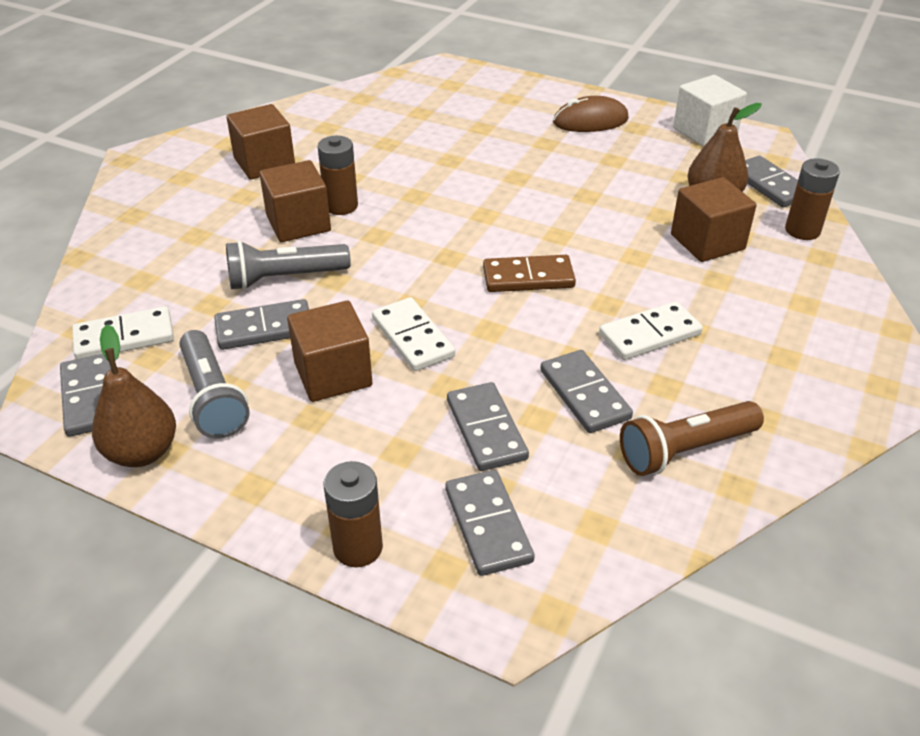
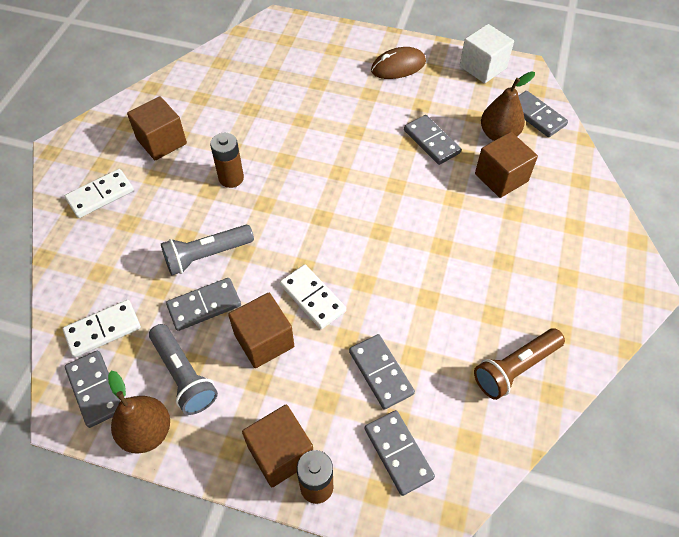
camera: 10 degrees left, 15 degrees up
(298, 223) = (203, 200): brown cube -> brown cube (281, 453)
(528, 277) = (382, 229): brown domino -> none
(585, 394) = (441, 331): grey domino -> grey domino (431, 141)
(649, 334) = (475, 270): white domino -> white domino (100, 195)
(802, 230) = (564, 157): brown battery -> none

